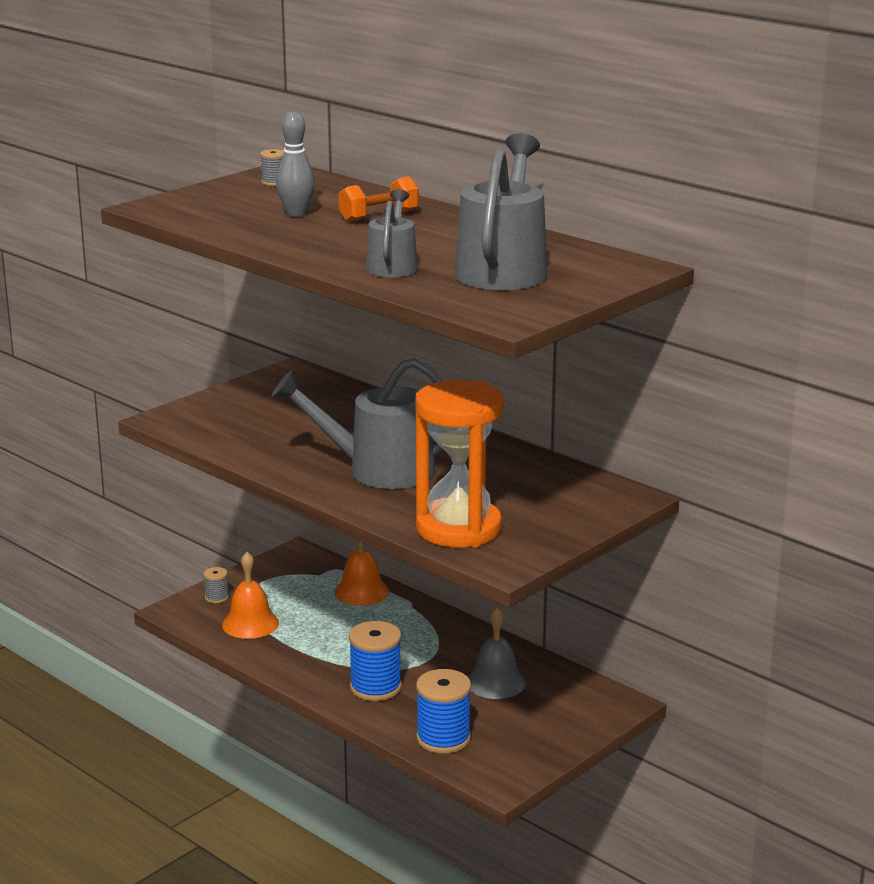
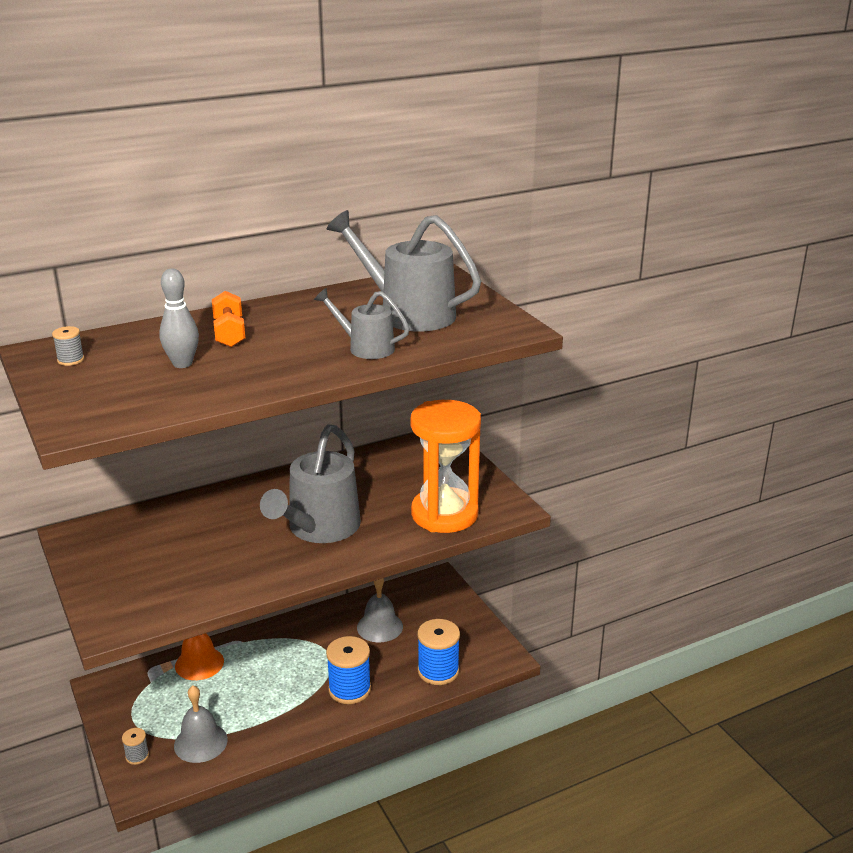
camera: 70 degrees left, 5 degrees up
(250, 624) = (200, 742): orange bell -> grey bell

